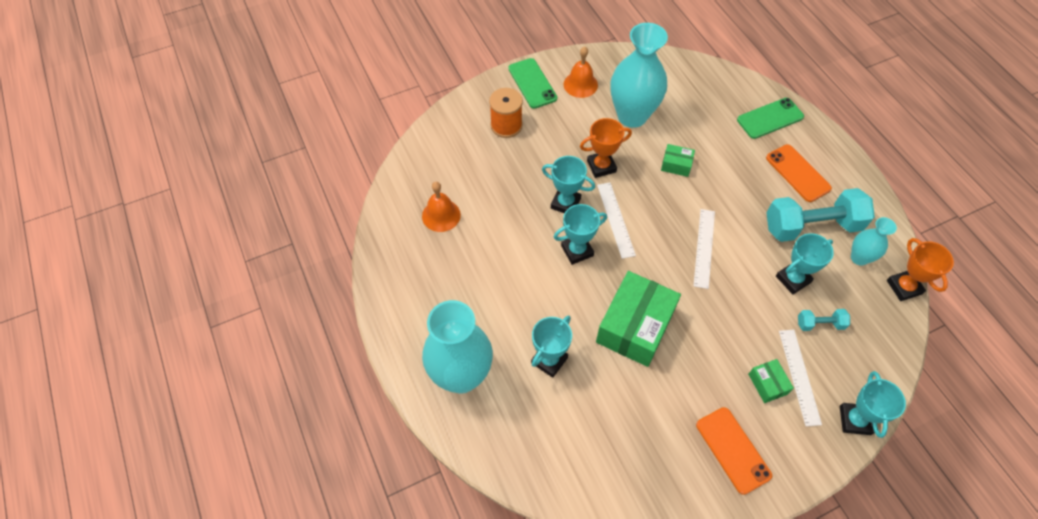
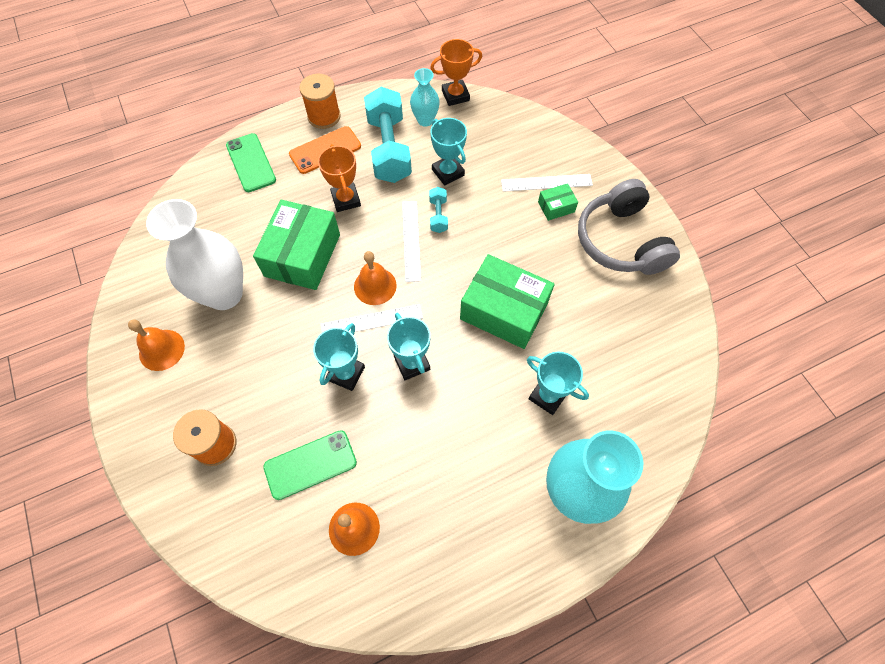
camera: 90 degrees left, 5 degrees up
(532, 83) = (146, 410): green phone -> green phone (310, 464)
(601, 166) = (296, 332): orange trophy -> orange trophy (346, 199)
(632, 116) = (224, 294): turquoise vase -> white vase
(651, 220) = (375, 286): none -> orange bell
(676, 165) = (302, 255): green box -> green box, size x2.18
(704, 248) = (411, 240): white ruler -> white ruler turned 75 degrees clockwise
(733, 450) = (621, 241): orange phone -> grey headphones
(820, 324) = (494, 160): turquoise dumbbell -> turquoise dumbbell (438, 215)
(840, 169) = (324, 116): none -> orange spool
(855, 420) = (582, 151): turquoise trophy -> none

